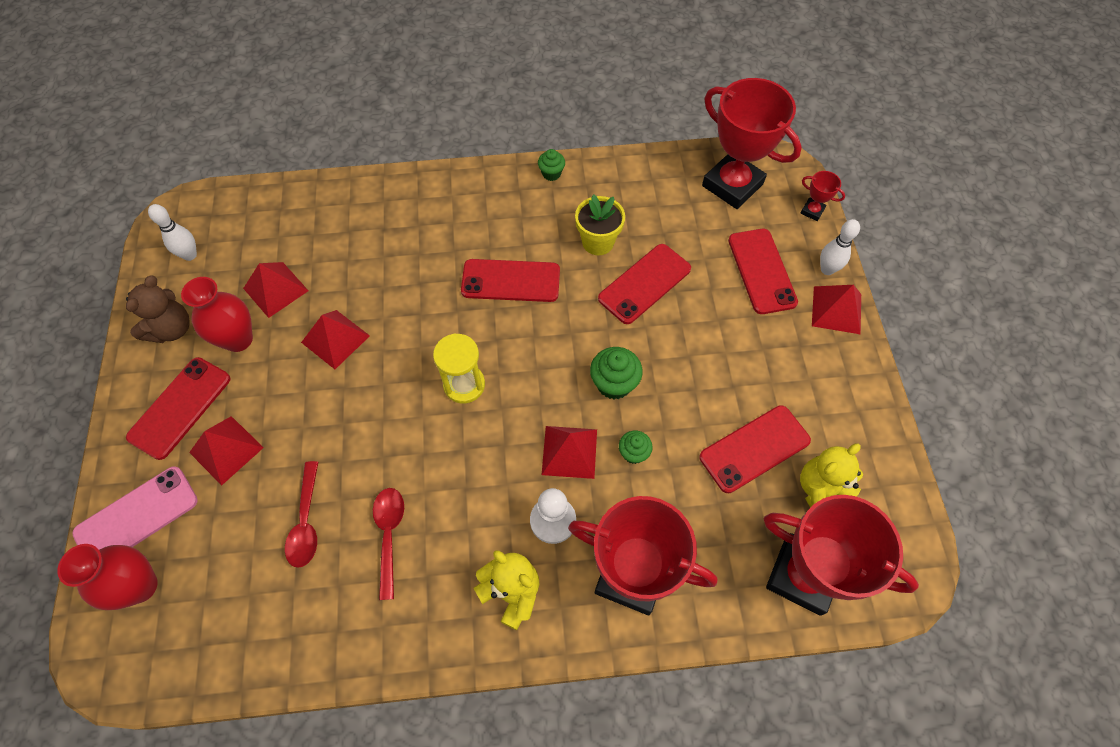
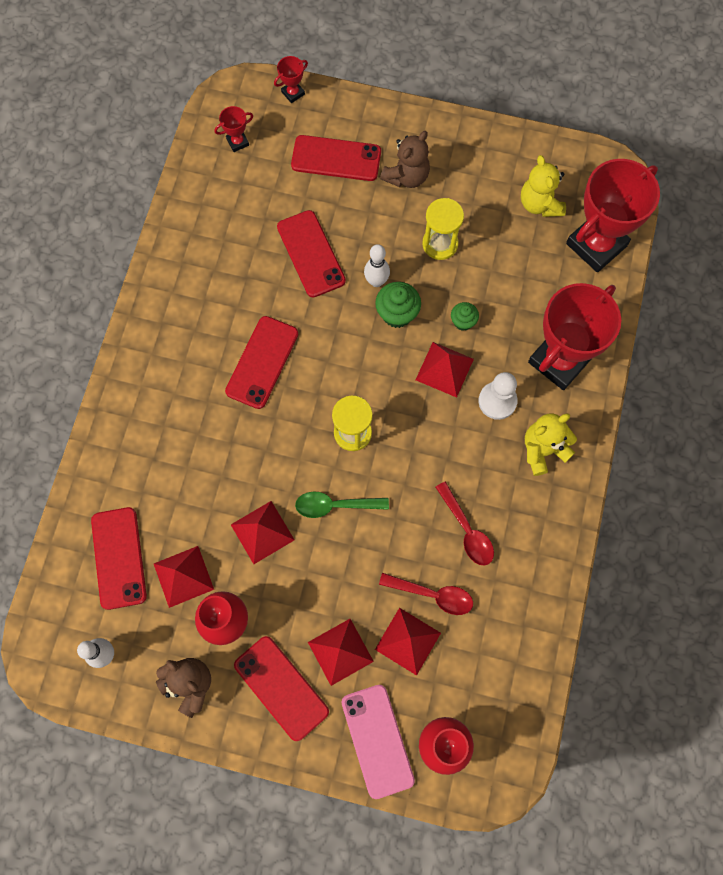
camera: 70 degrees left, 10 degrees up
(380, 394) = (335, 505): none -> green spoon
(389, 535) = (467, 530): red spoon -> red spoon turned 135 degrees counterclockwise
(551, 173) = (155, 287): green cupcake -> none
(598, 242) = (251, 275): yellow flower pot -> none
(715, 400) = (440, 244): none -> yellow hourglass
(732, 185) = (237, 142): red trophy -> red trophy, size x0.41
(754, 448) = (490, 234): red phone -> red phone (118, 558)
(778, 342) = (406, 176): none -> brown teddy bear
(827, 269) = (355, 109): white bowling pin -> white bowling pin (376, 281)
(836, 309) = (395, 121): red pyramid -> red pyramid (407, 641)

